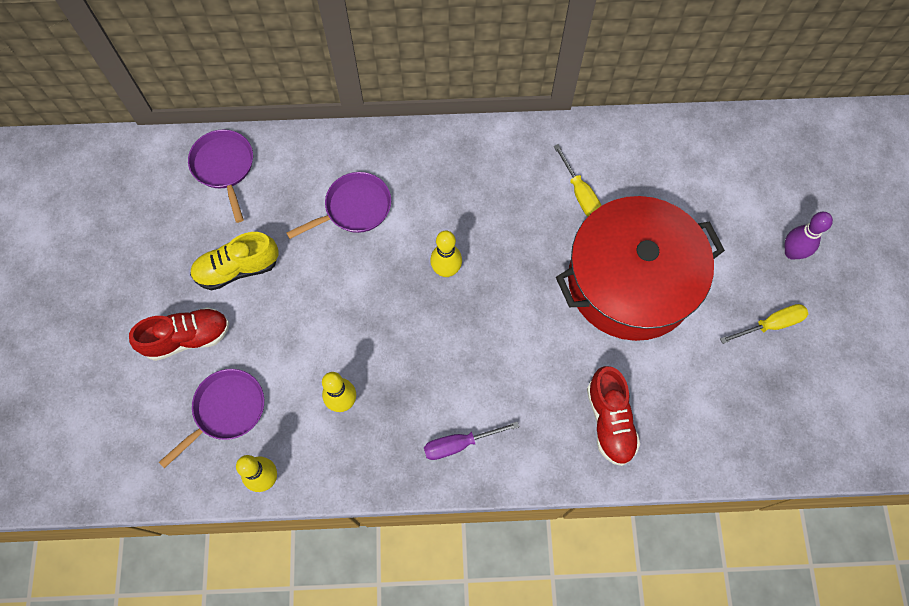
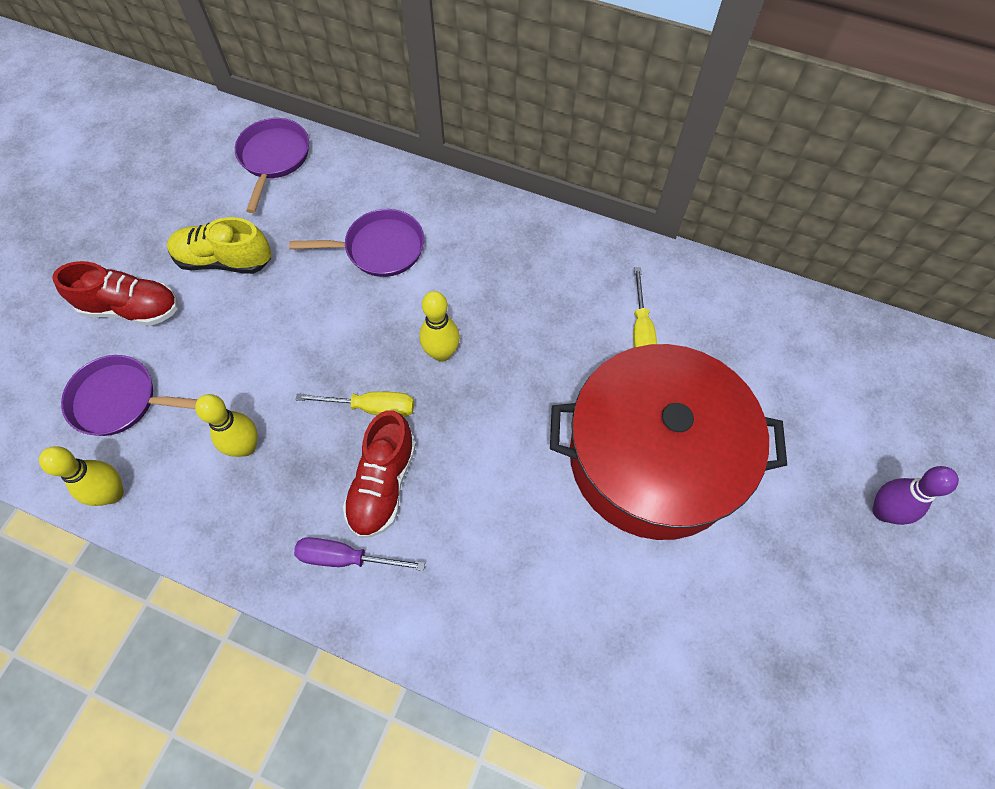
camera: 25 degrees right, 5 degrees down
(226, 410) = (121, 400): purple pan -> purple pan turned 150 degrees counterclockwise
(610, 421) = (542, 617): red shoe -> red shoe (383, 484)
(770, 324) = (814, 591): yellow screwdriver -> yellow screwdriver (371, 407)

